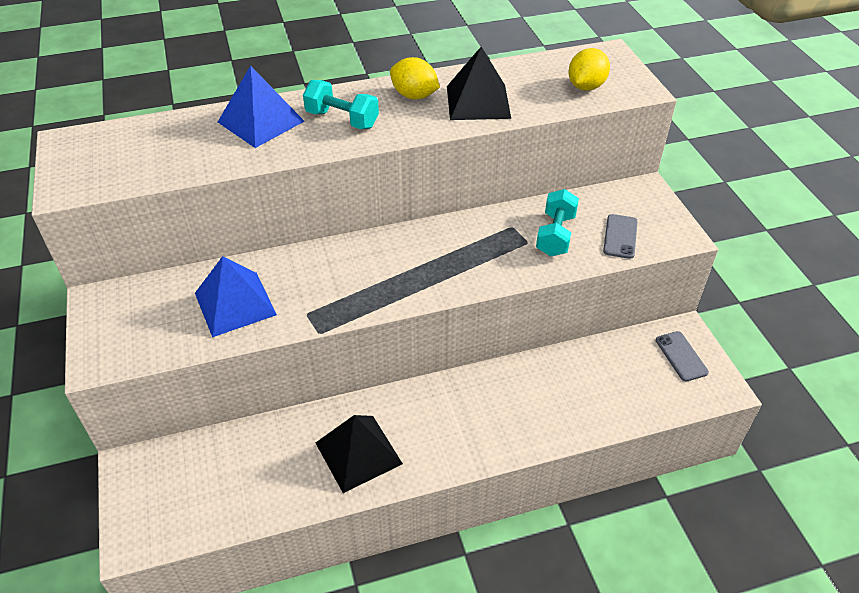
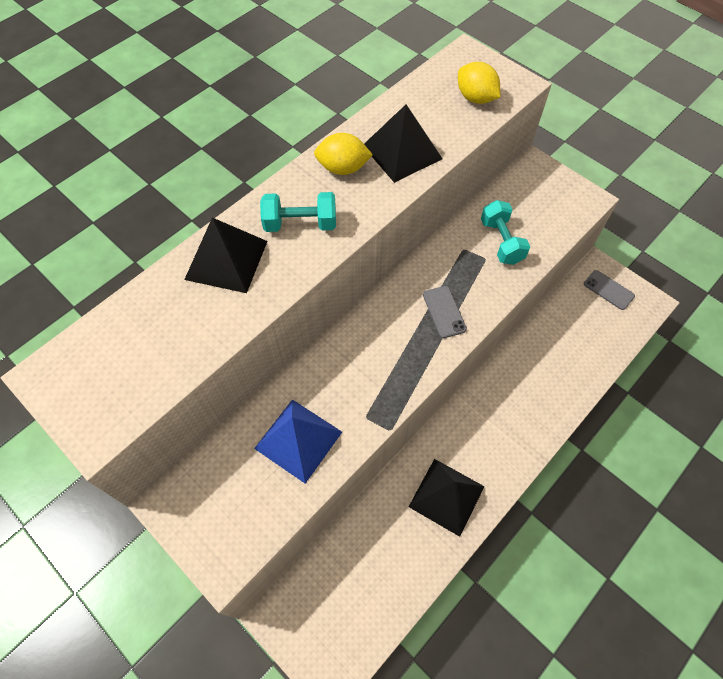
camera: 30 degrees left, 15 degrees up
(261, 121) = (226, 260): blue pyramid -> black pyramid
(586, 86) = (475, 98): yellow lemon -> yellow lemon turned 45 degrees counterclockwise
(620, 236) = (547, 220): grey phone -> grey phone (444, 312)

